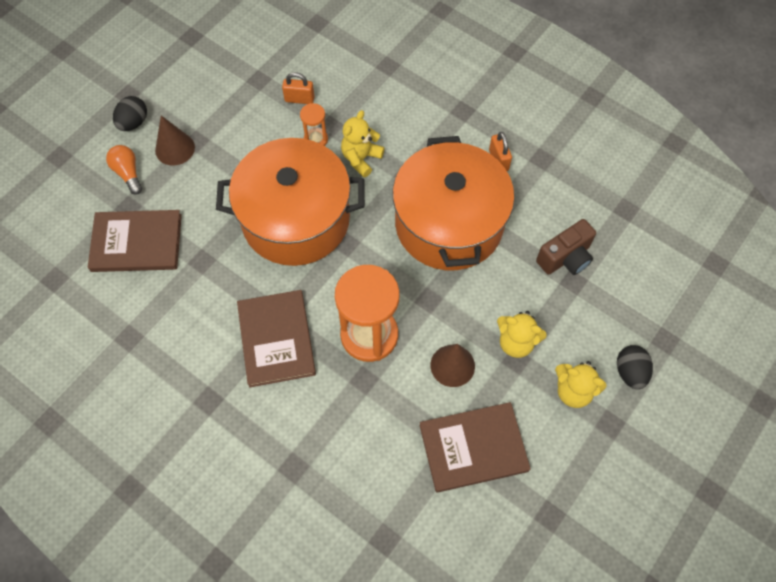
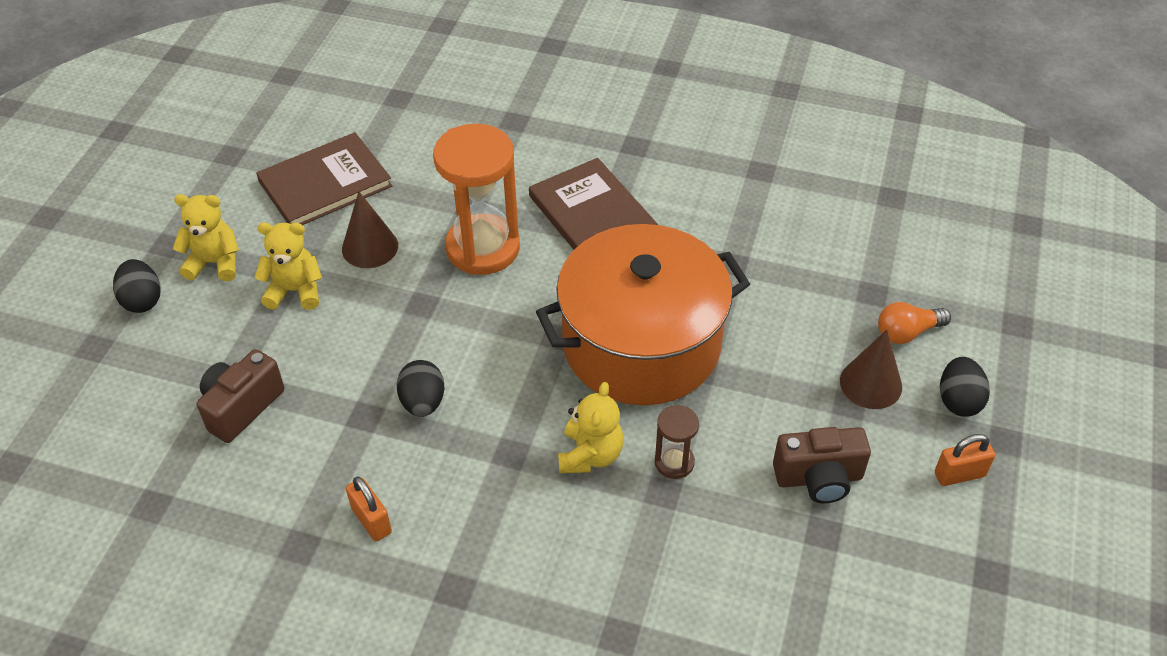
camera: 160 degrees right, 15 degrees down
(128, 173) = (907, 332): orange light bulb -> orange light bulb turned 120 degrees clockwise
(137, 243) = (827, 258): brown book -> none
(242, 106) = (818, 478): none -> brown camera
(299, 99) = (736, 520): orange padlock -> orange padlock (959, 474)
(316, 139) = (674, 462): orange hourglass -> brown hourglass
(449, 224) = (423, 402): orange pot -> black egg

